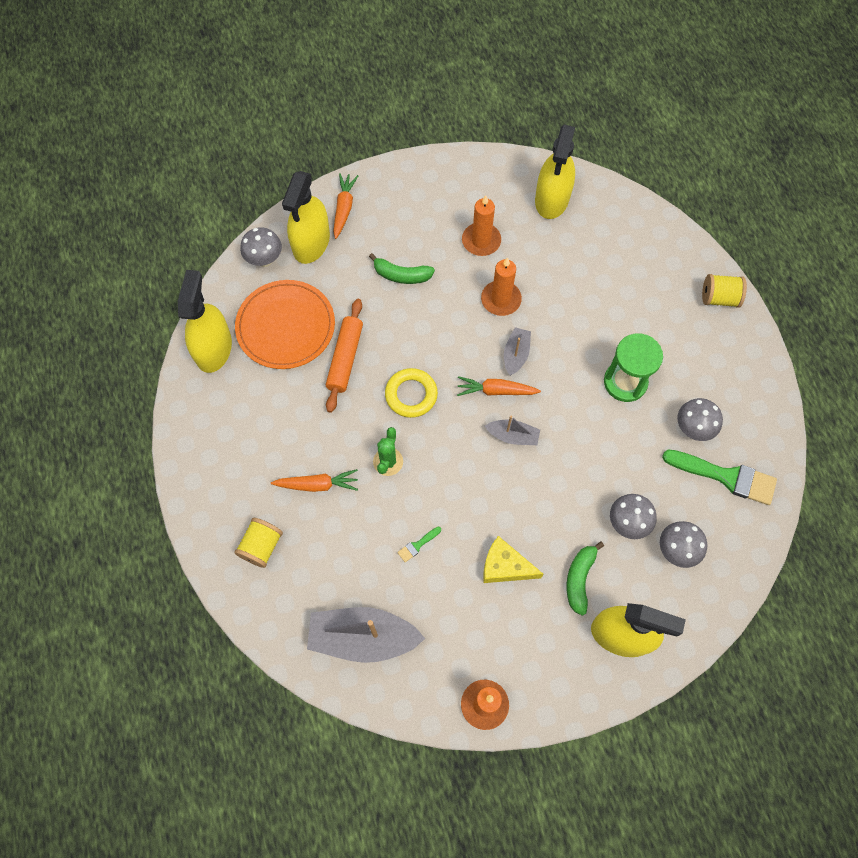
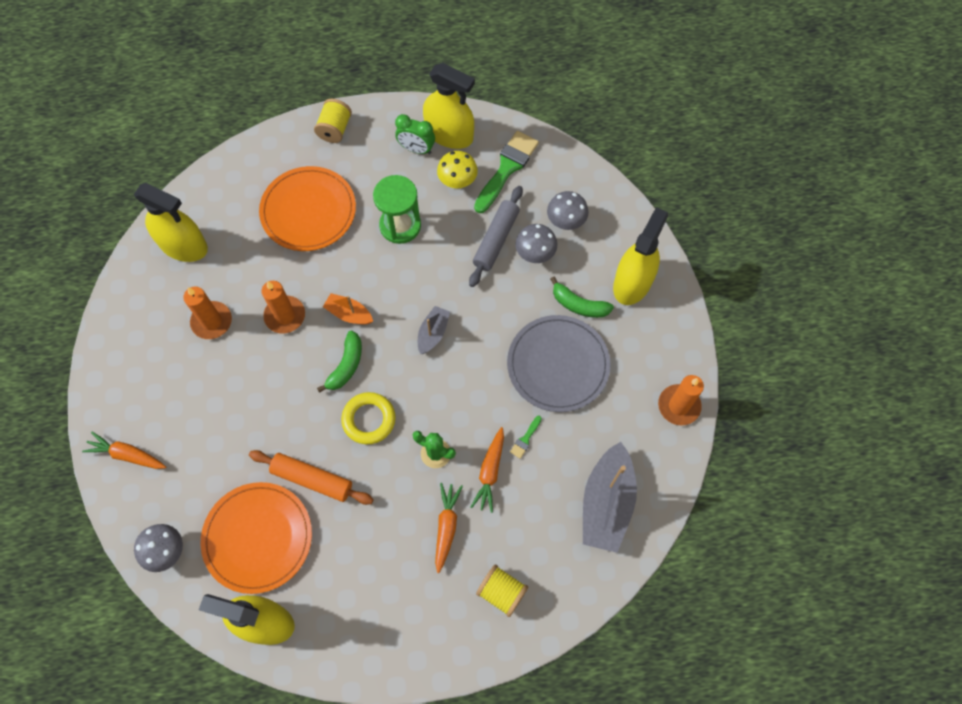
camera: 80 degrees left, 0 degrees up
(311, 243) = (160, 496): yellow spray bottle -> yellow spray bottle (449, 134)
(401, 275) = (229, 407): green banana -> green banana (346, 366)
(417, 545) = (525, 439): green brush -> green brush turned 60 degrees clockwise
(496, 391) = (383, 339): orange carrot -> orange carrot (490, 472)
(505, 566) = (558, 365): yellow cheese -> grey plate
(516, 355) = (349, 314): grey boat -> orange boat
(618, 295) = (308, 211): none -> orange plate
(634, 480) = (496, 240): none -> grey rolling pin
(692, 429) = (457, 182): grey mushroom -> yellow mushroom
(720, 380) = (416, 149): none -> green clock

